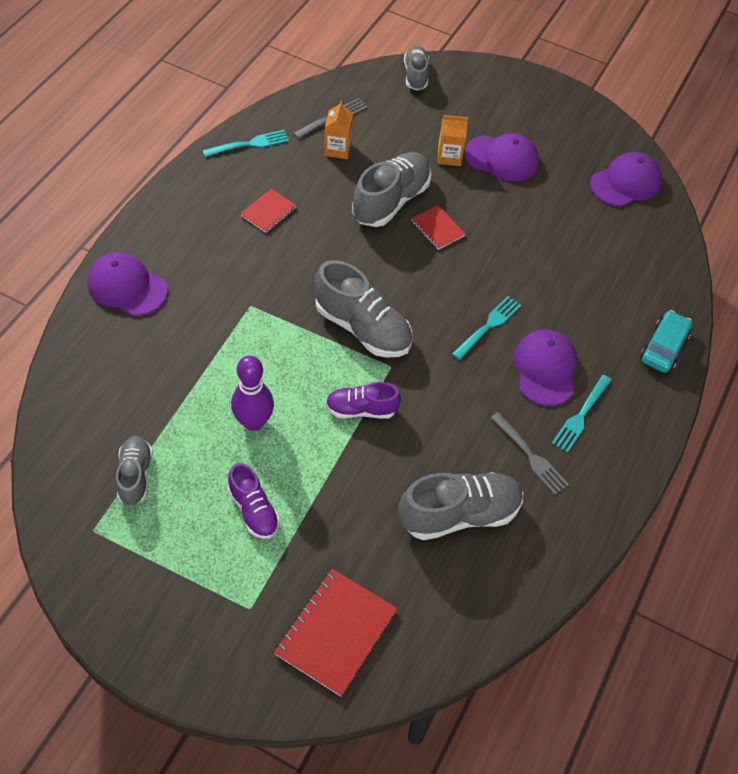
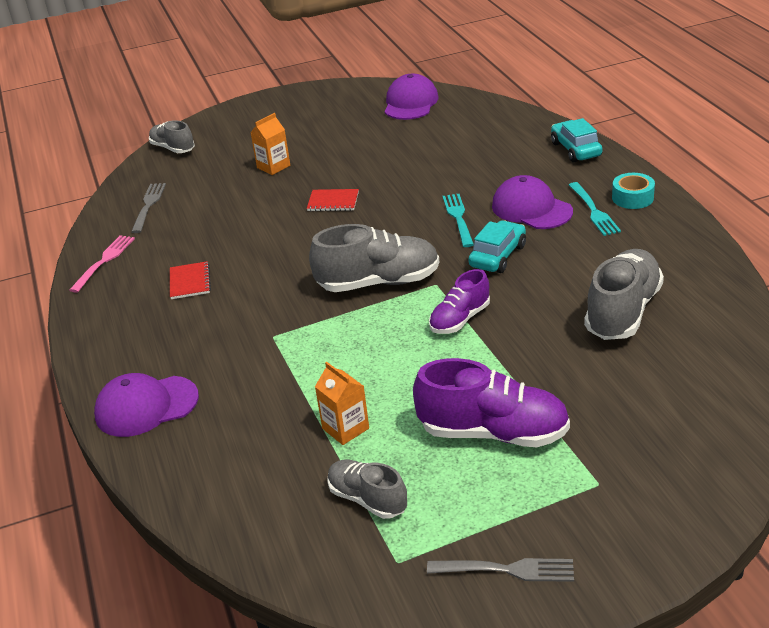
camera: 40 degrees left, 20 degrees down
(248, 144) = (104, 262): turquoise fork -> pink fork
(253, 422) = (398, 390): purple bowling pin -> none
(253, 510) = (493, 433): purple shoe -> purple shoe, size x1.67
(336, 632) = (676, 437): red notebook -> none
(337, 149) = (183, 217): orange carton -> orange carton (345, 428)
(391, 201) = (274, 213): grey shoe -> none
(460, 385) = (498, 256): none -> turquoise car
(502, 158) = (311, 144): purple cap -> none
(529, 455) = (603, 251): grey fork -> grey fork (505, 570)
(626, 433) = (632, 198): none -> turquoise tape

